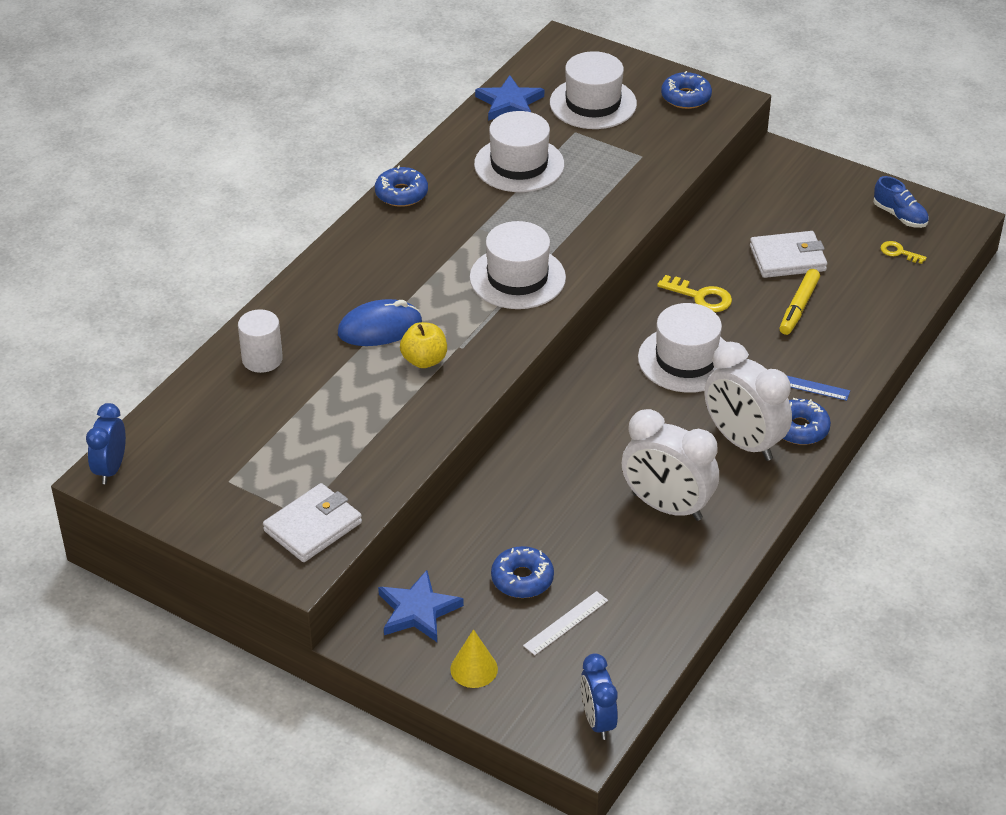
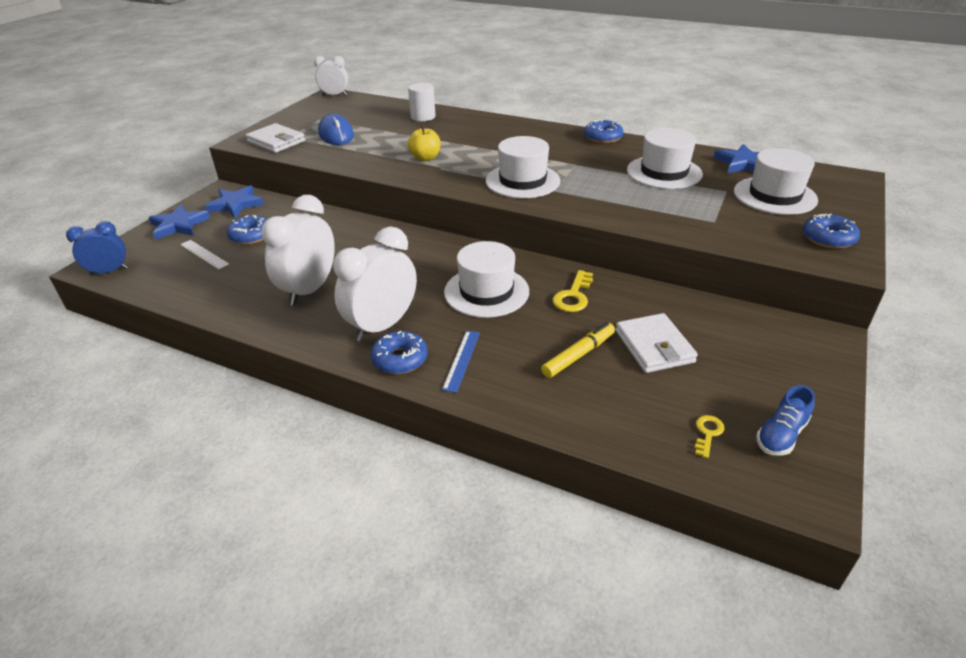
camera: 85 degrees right, 5 degrees down
(111, 469) = (334, 95): blue clock -> white clock
(380, 328) = (456, 143): blue mouse -> blue mouse (336, 134)
(474, 669) = (179, 225): yellow cone -> blue star
(798, 307) = (578, 355): yellow marker -> yellow marker turned 120 degrees clockwise

